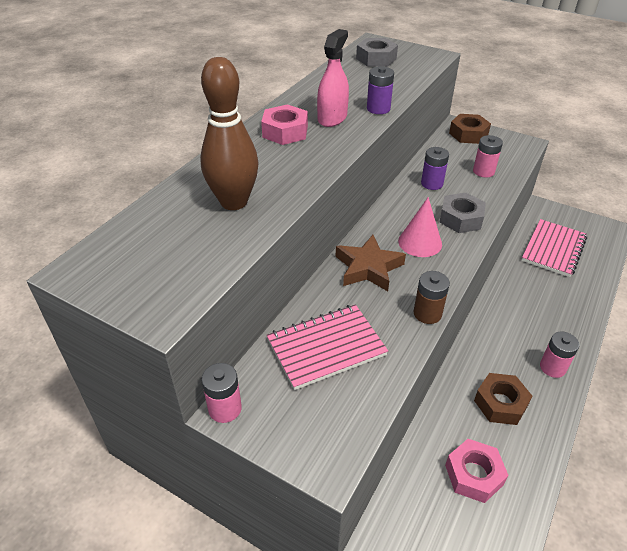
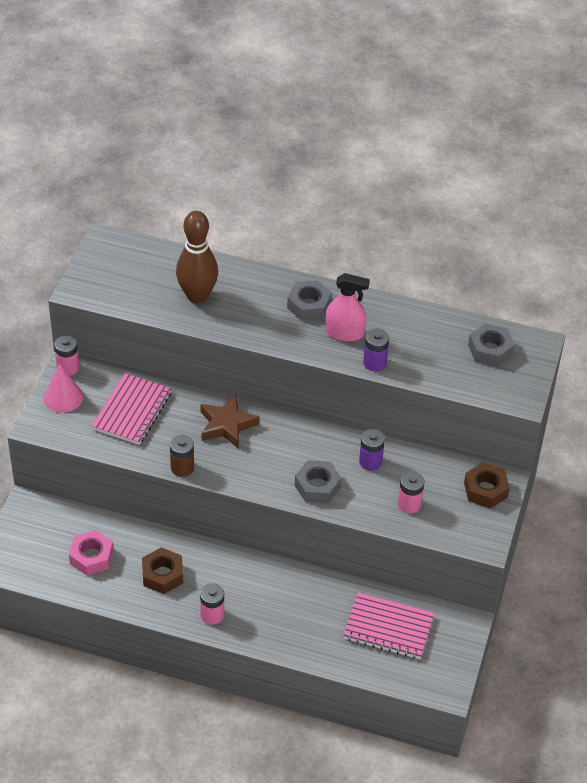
camera: 75 degrees right, 5 degrees up
(285, 132) = (309, 305): pink nut -> grey nut
(326, 348) = (132, 411): pink notebook -> pink notebook turned 60 degrees clockwise
(420, 242) = (271, 457): pink cone -> pink cone (63, 397)

